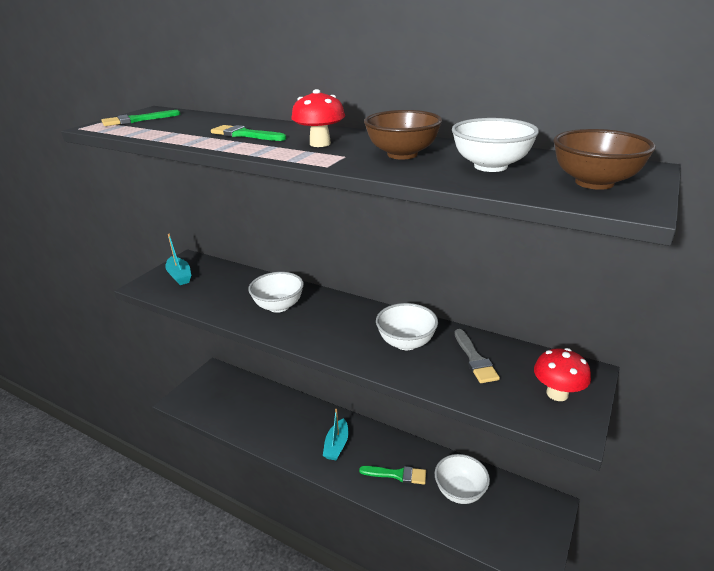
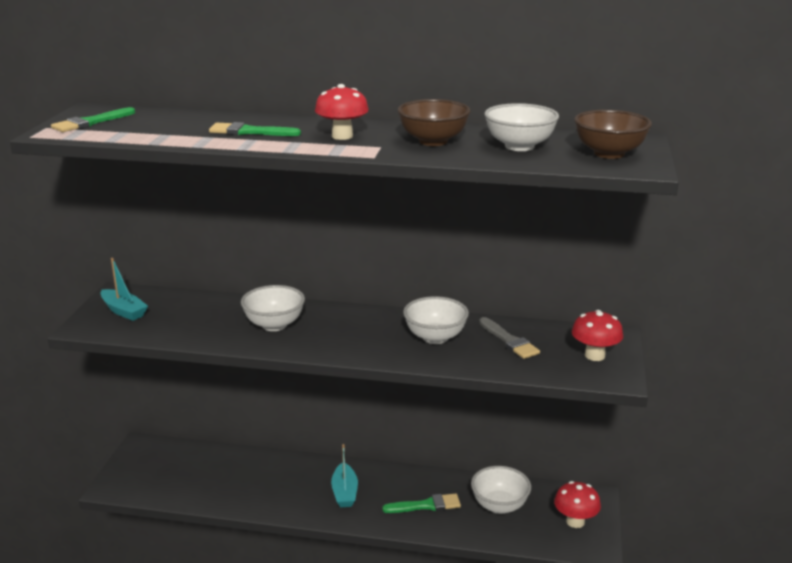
camera: 20 degrees left, 5 degrees down
(525, 527) = (575, 521): none -> red mushroom

